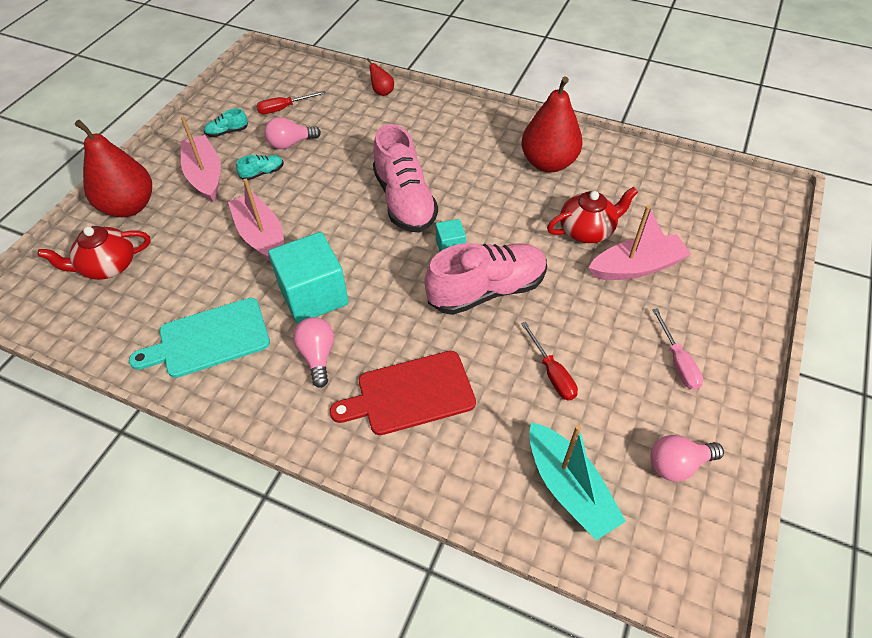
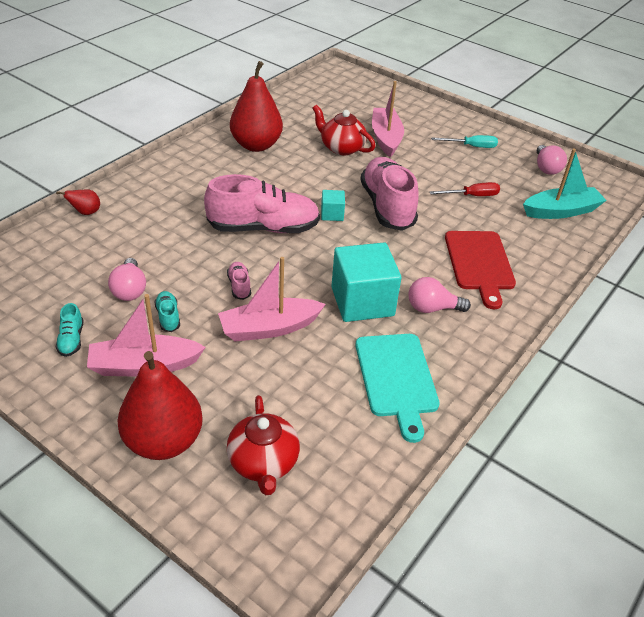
camera: 80 degrees left, 10 degrees down
(284, 108) = (59, 287): red screwdriver -> none
(313, 205) = (239, 286): none -> pink shoe
(587, 230) = (341, 148): red teapot -> red teapot turned 45 degrees counterclockwise
(677, 361) = (471, 146): pink screwdriver -> turquoise screwdriver

